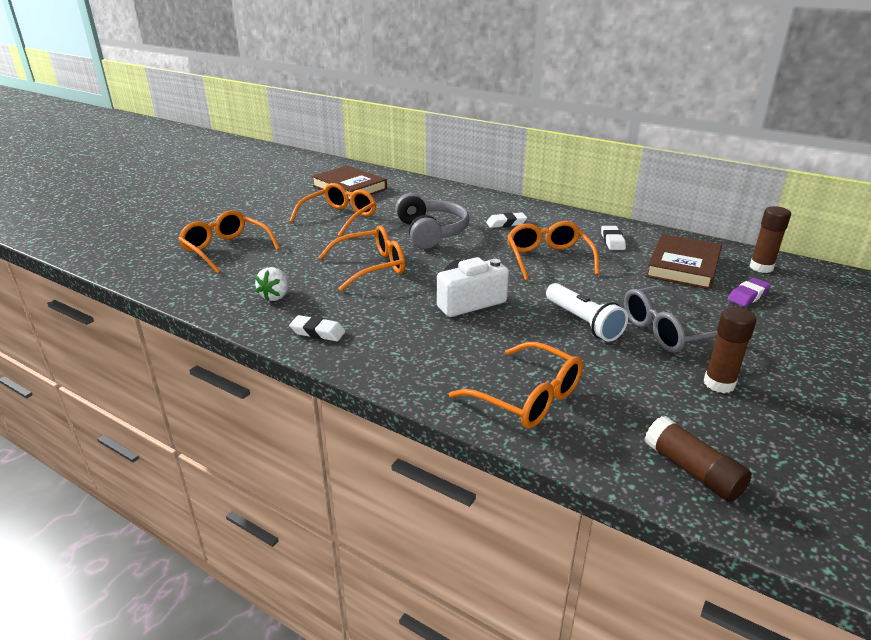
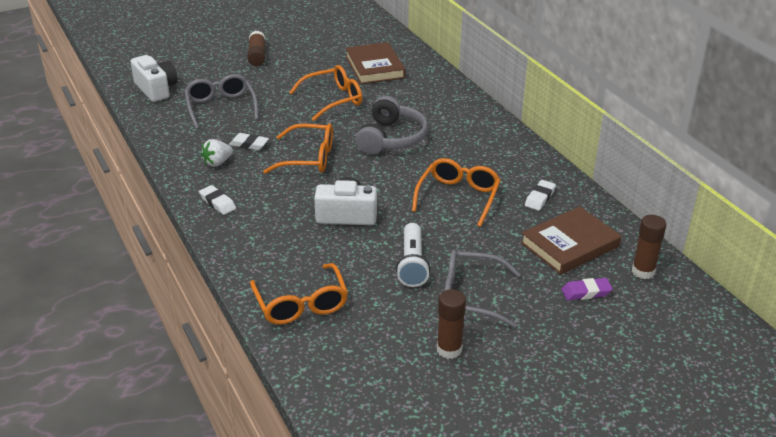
camera: 30 degrees right, 5 degrees up
(131, 252) = (156, 89): none -> white camera
(226, 249) = (221, 107): orange glasses -> grey glasses
(506, 223) = (467, 149): white eraser -> white eraser (249, 144)
(692, 470) = (346, 394): brown glue stick -> brown glue stick (257, 56)

